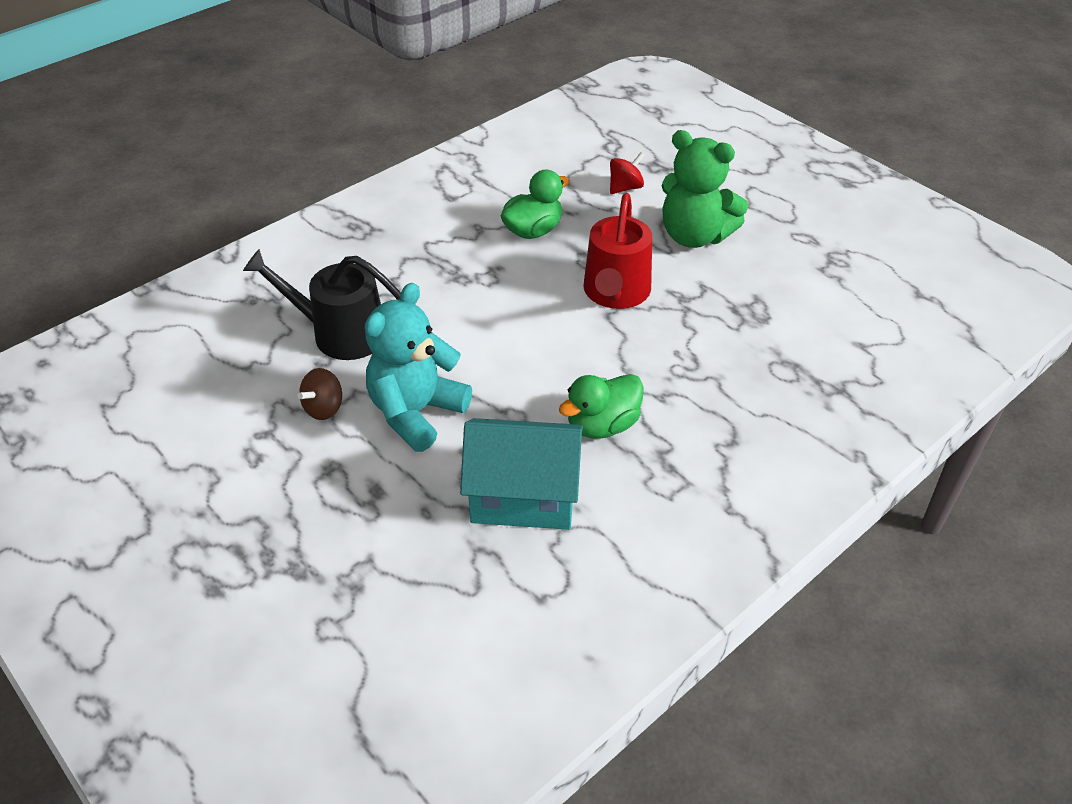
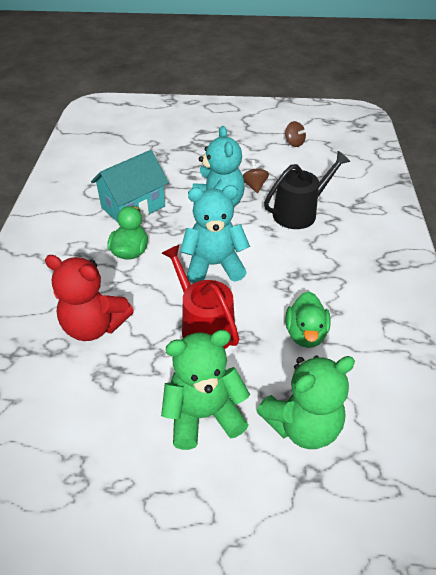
camera: 135 degrees right, 0 degrees up
(145, 440) = (294, 143): none -> brown spinning top
(527, 341) = (214, 265): none -> turquoise teddy bear
(625, 188) = (302, 425): red spinning top -> green teddy bear
(727, 363) = (94, 326): none -> red teddy bear

